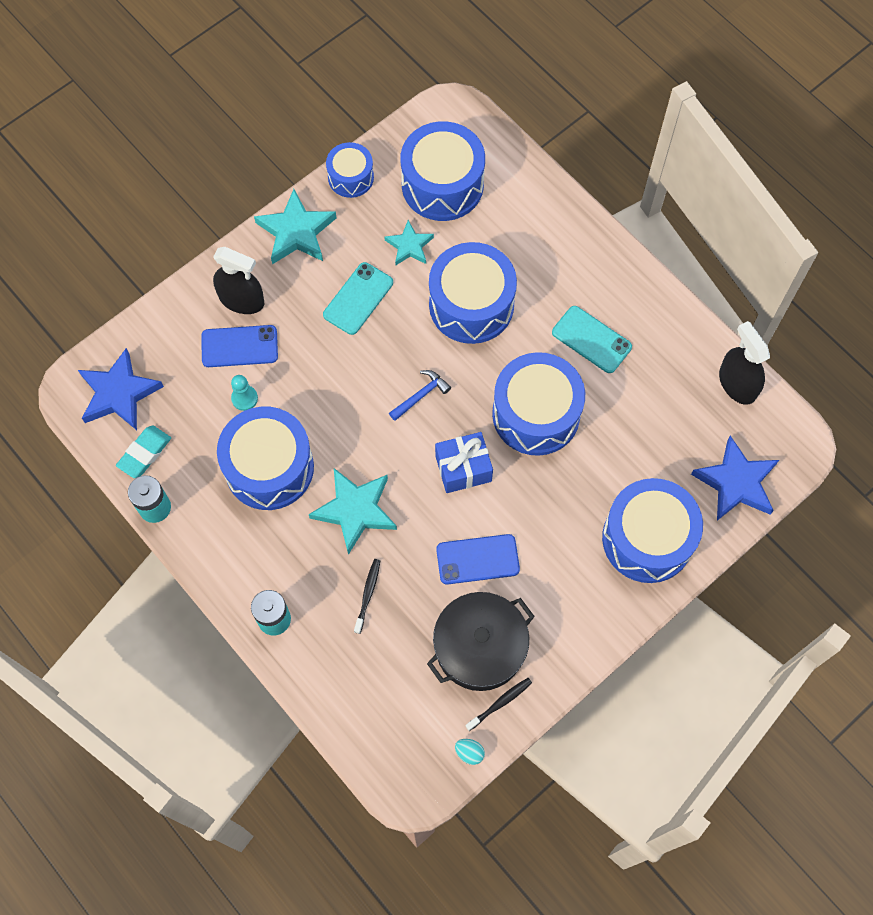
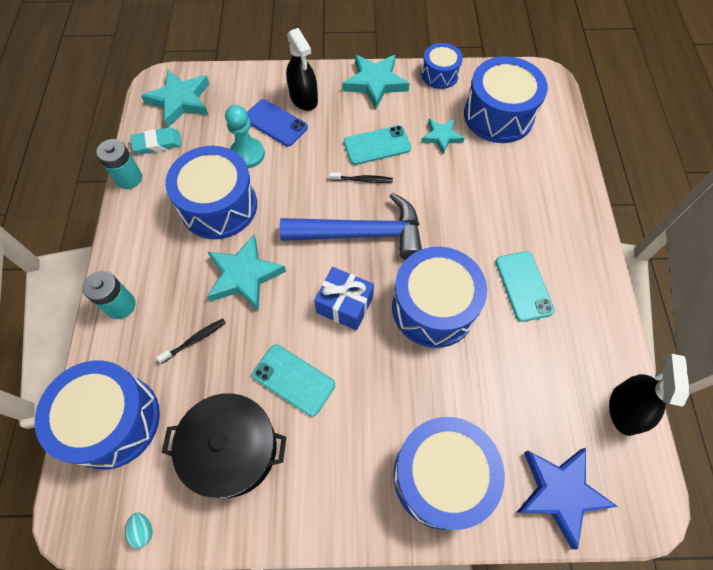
camera: 40 degrees right, 5 degrees down
(119, 393) = (180, 101): blue star -> turquoise star
(244, 398) = (247, 154): turquoise pawn -> turquoise pawn, size x1.59
(420, 395) = (361, 233): blue hammer -> blue hammer, size x2.34
(471, 305) = (451, 200): blue drum -> blue drum (113, 421)
(477, 559) = (293, 379): blue phone -> turquoise phone
(500, 703) = (204, 510): black toothbrush -> black toothbrush (363, 180)

